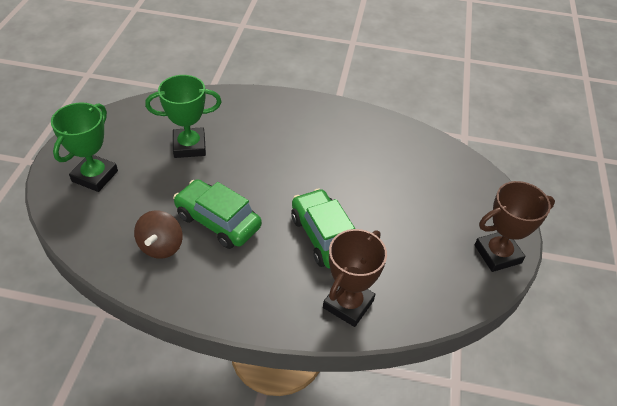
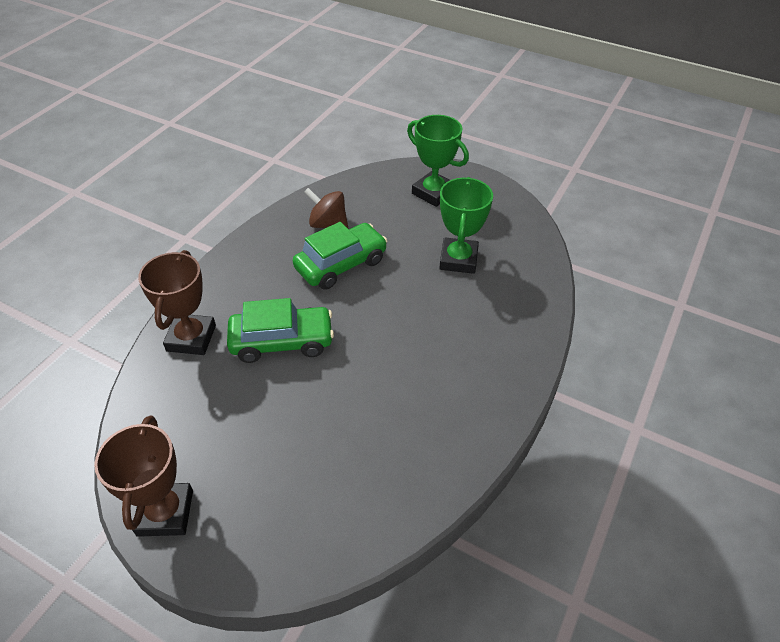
camera: 110 degrees right, 0 degrees up
(348, 304) = (191, 338): brown trophy -> brown trophy turned 45 degrees clockwise

